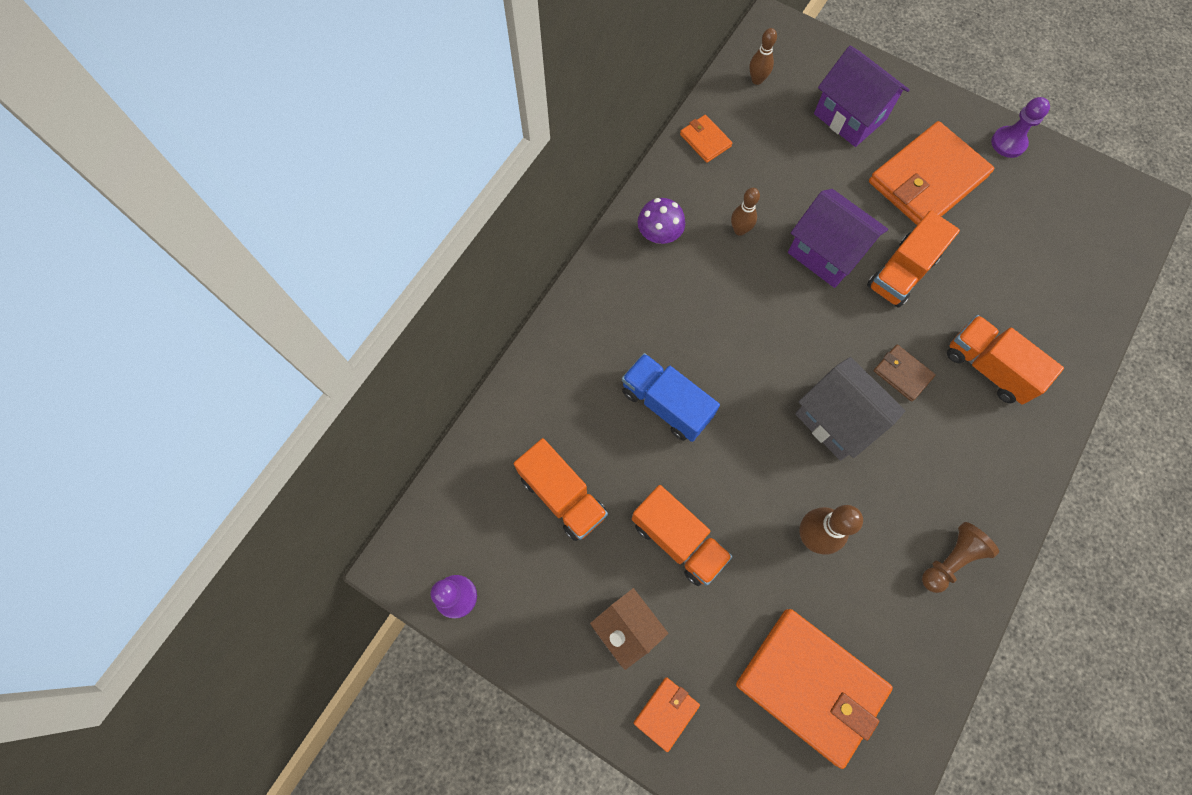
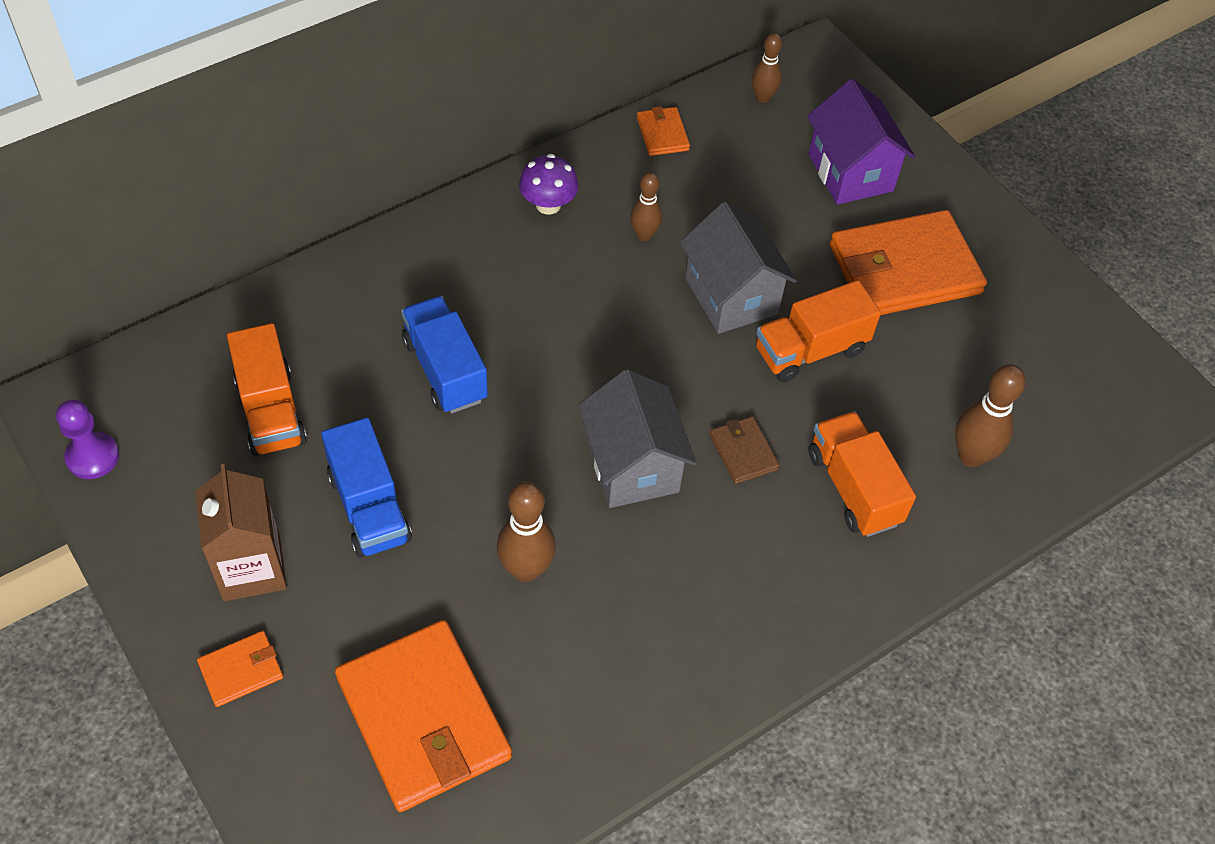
camera: 20 degrees right, 15 degrees down
(678, 540) = (369, 507): orange truck -> blue truck
(826, 253) = (731, 296): purple house -> grey house
(950, 560) = (675, 665): brown pawn -> none
(1008, 143) = (1032, 270): purple pawn -> none
(1047, 307) = (971, 456): none -> brown bowling pin

